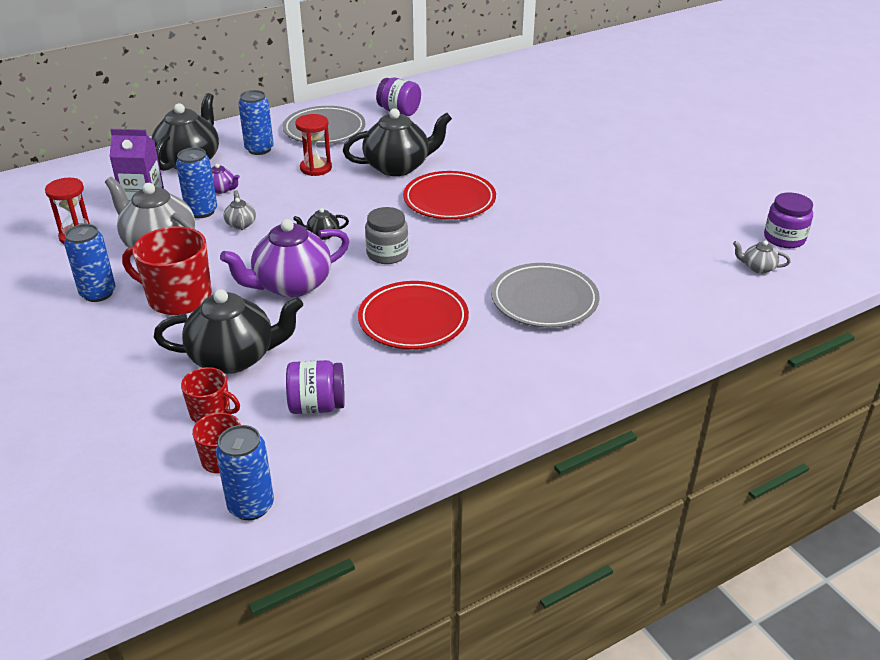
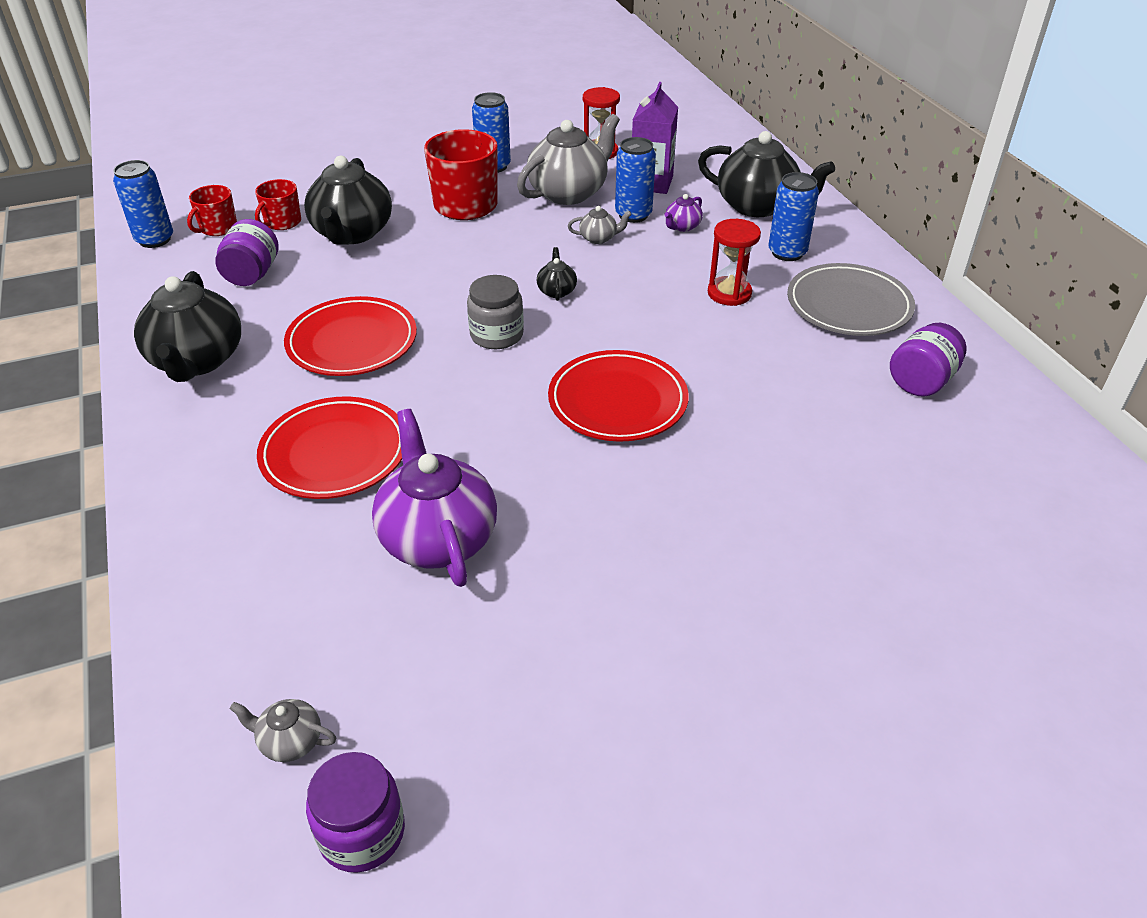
camera: 100 degrees right, 5 degrees up
(291, 285) = (459, 267): purple teapot -> purple teapot (438, 538)
(398, 167) = (726, 363): black teapot -> black teapot (197, 361)
(544, 300) = (334, 453): grey plate -> red plate
(757, 268) = (290, 741): grey teapot -> grey teapot turned 105 degrees counterclockwise

